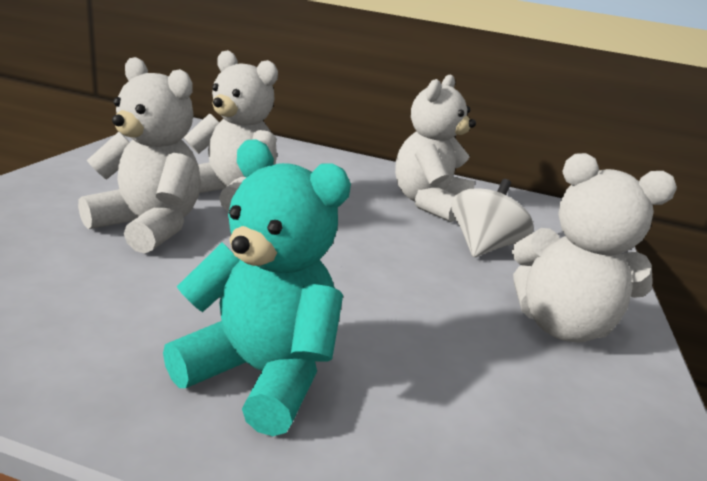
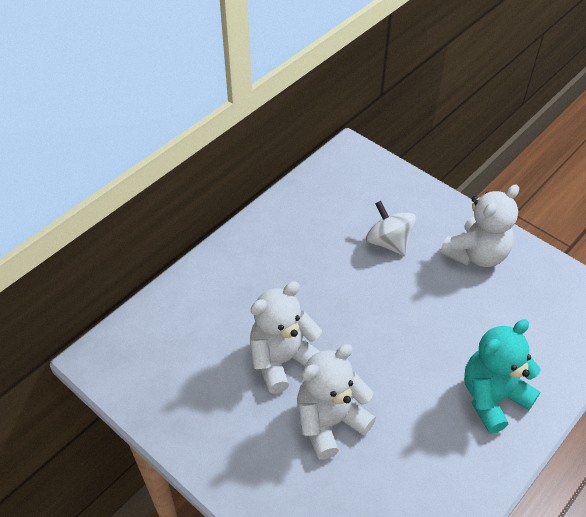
camera: 60 degrees left, 25 degrees up
(429, 203) = (319, 239): white teddy bear -> none

